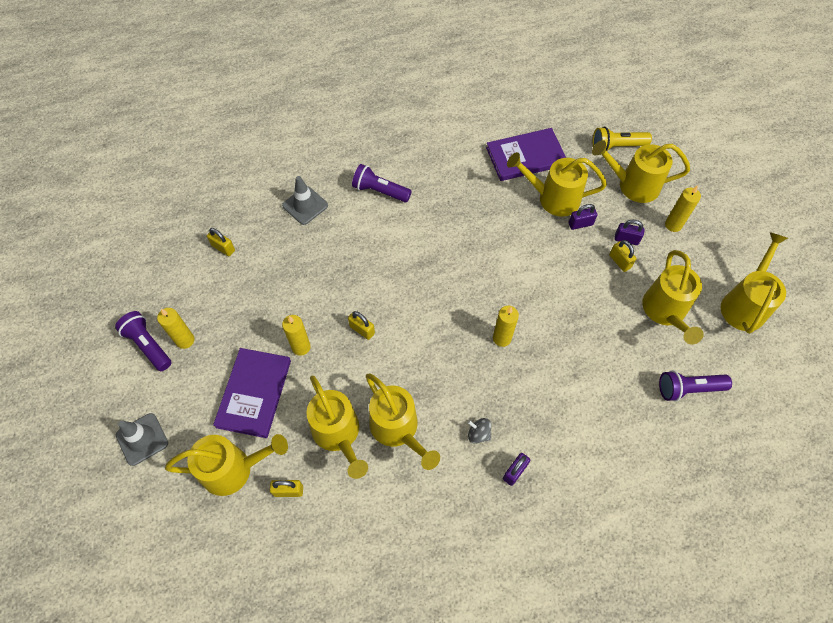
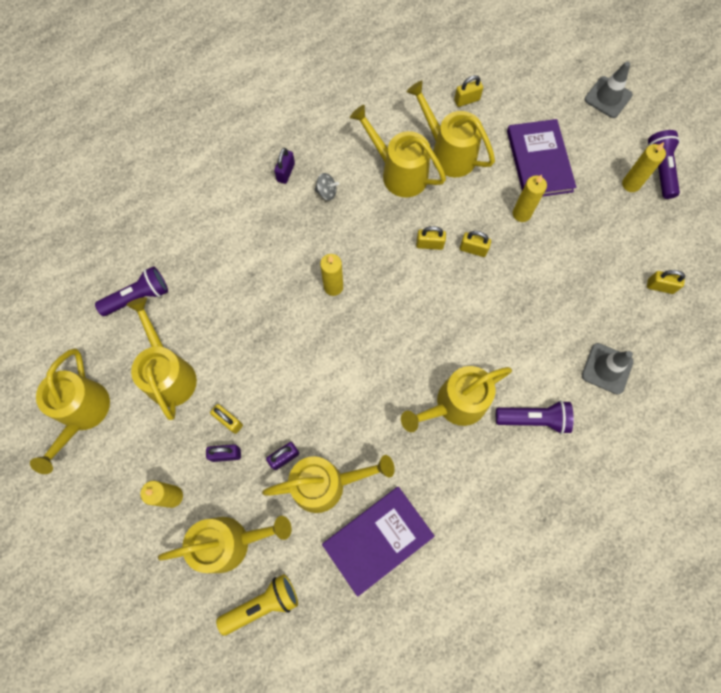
camera: 160 degrees right, 10 degrees up
(148, 345) = (660, 169): purple flashlight -> purple flashlight turned 120 degrees counterclockwise
(234, 469) = (519, 101): yellow watering can -> yellow watering can (454, 405)
(399, 347) = (429, 244): none -> yellow padlock

